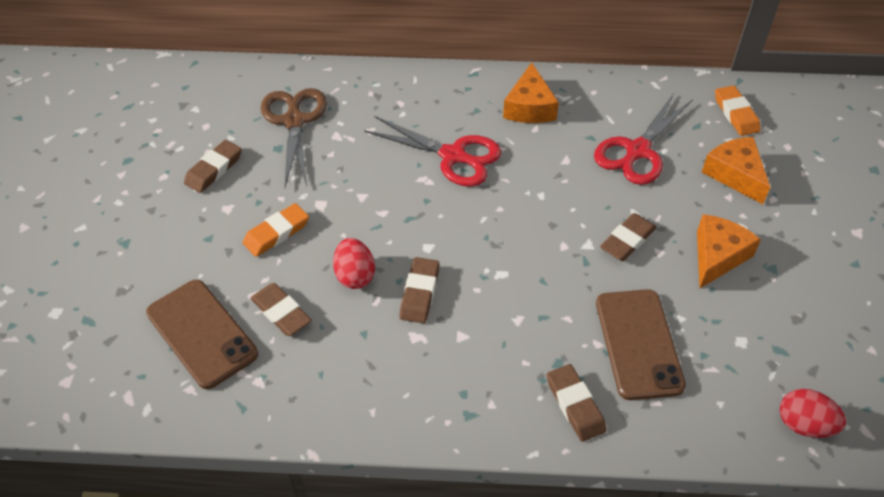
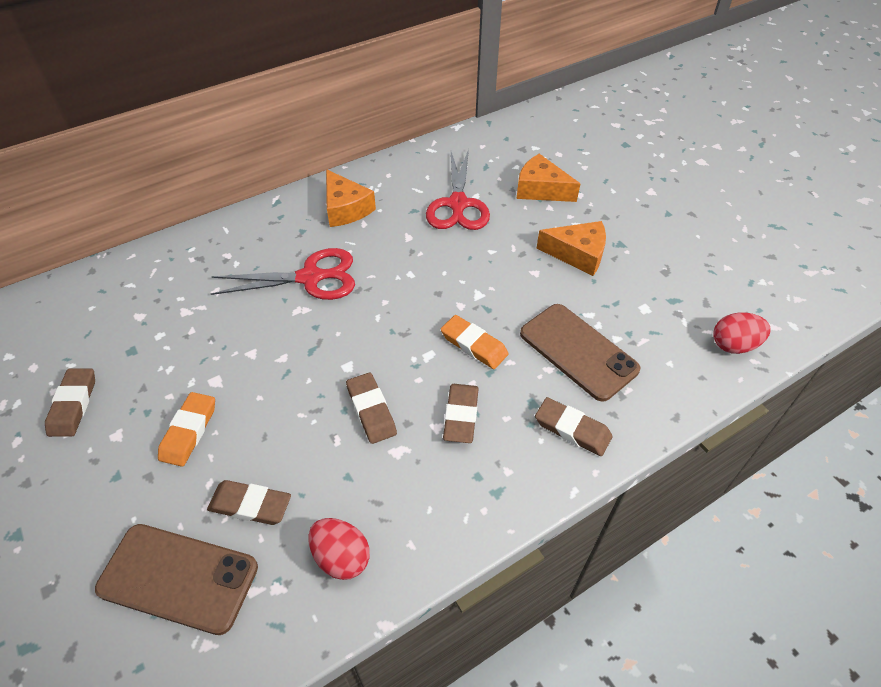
camera: 35 degrees left, 0 degrees up
(294, 121) = (131, 318): brown scissors -> none
(355, 275) = (299, 428): red egg -> red egg (341, 557)
(627, 240) = (505, 275): brown eraser -> brown eraser (461, 415)
(717, 256) = (577, 254): orange cheese -> orange cheese turned 105 degrees clockwise
(736, 114) = (506, 146): orange eraser -> orange eraser (474, 345)

